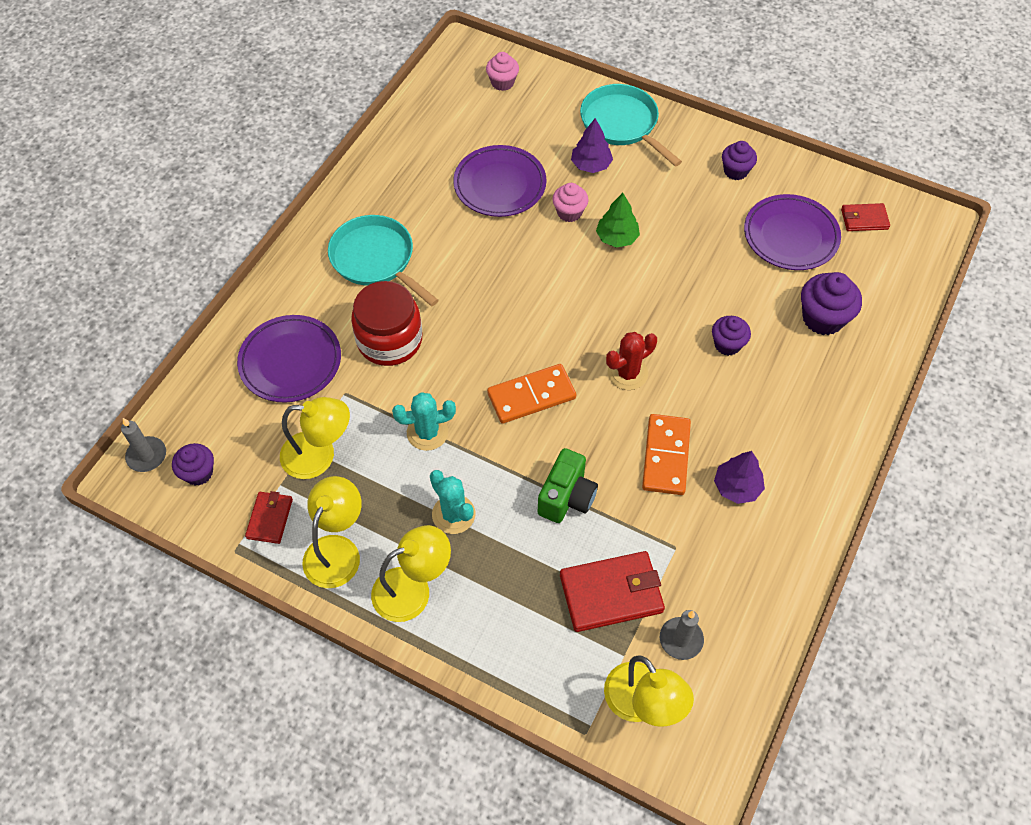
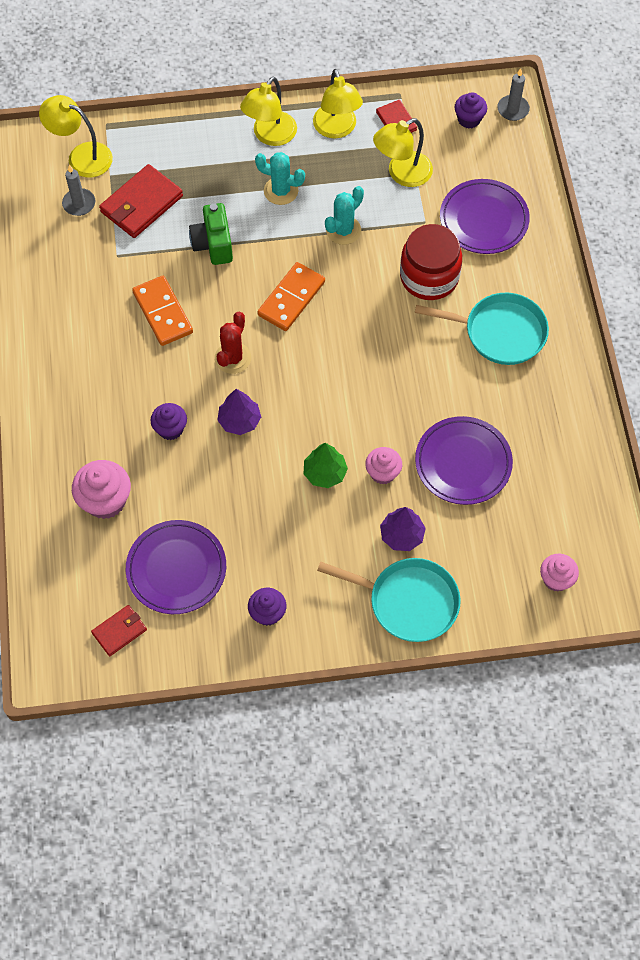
camera: 145 degrees right, 5 degrees up
(737, 487) = (98, 320): purple tree -> purple tree (239, 421)
(823, 318) = (105, 501): purple cupcake -> pink cupcake

